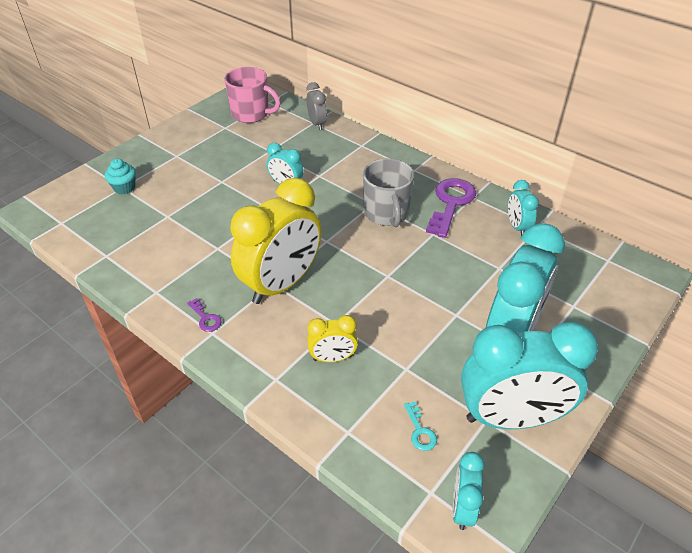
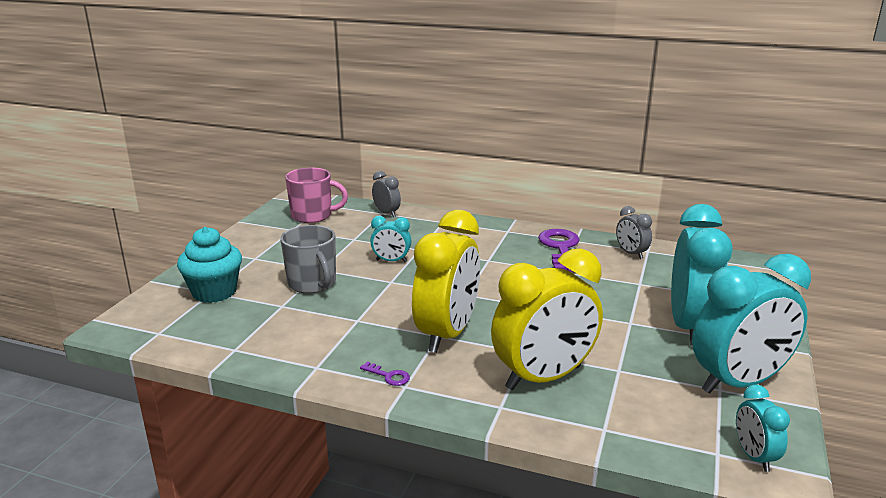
camera: 20 degrees left, 20 degrees down
(124, 188) = (214, 292): turquoise cupcake -> turquoise cupcake, size x1.79
(332, 358) = (543, 378): yellow clock -> yellow clock, size x2.13
(386, 213) = (507, 265): grey mug -> grey mug (312, 284)
(420, 431) = (669, 411): turquoise key -> none
(517, 227) = (631, 253): turquoise clock -> grey clock

